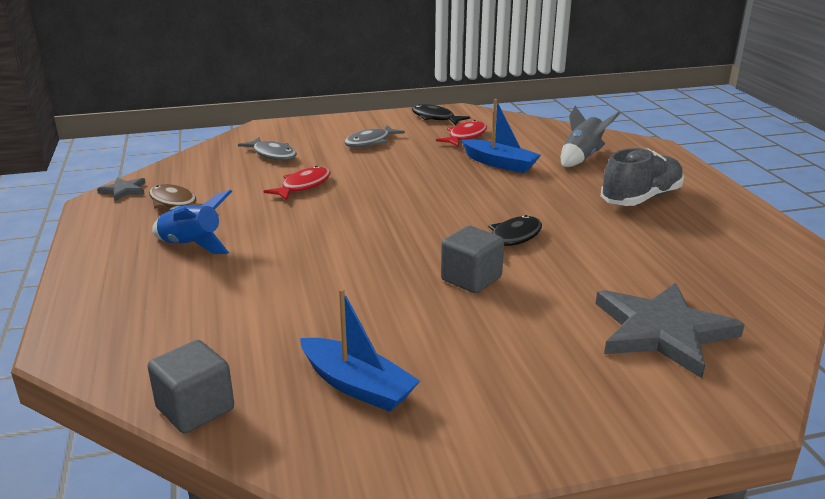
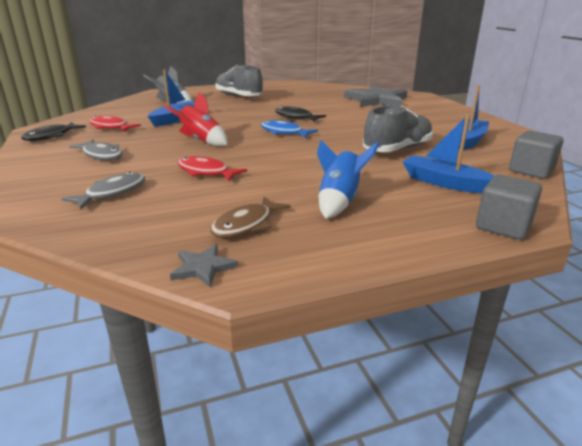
camera: 95 degrees left, 0 degrees up
(198, 317) = (444, 183): none -> blue boat
(335, 304) = (397, 149): none -> grey shoe
(404, 180) = (201, 141): none -> red rocket
(432, 227) = (284, 132): none -> blue fish
(471, 279) = (348, 124): grey cube -> grey cube (503, 226)

